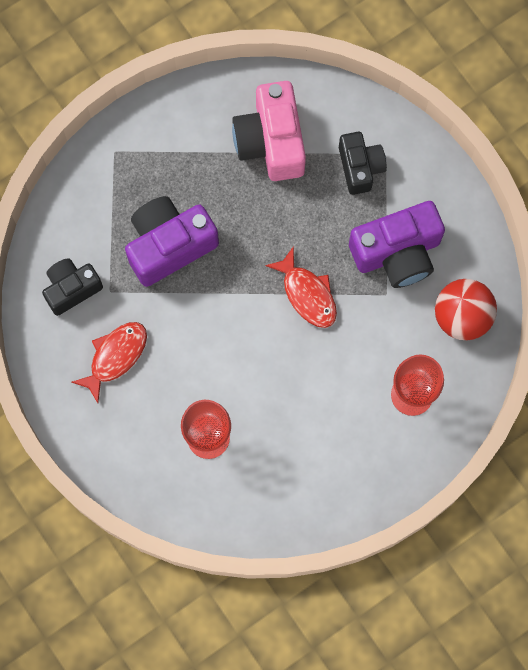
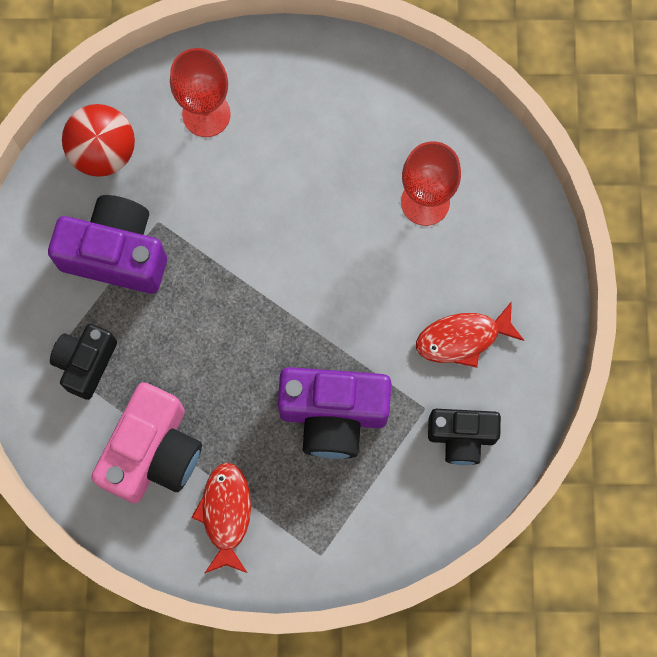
camera: 145 degrees left, 0 degrees up
(307, 294) = (233, 273): red fish -> red fish (226, 514)

